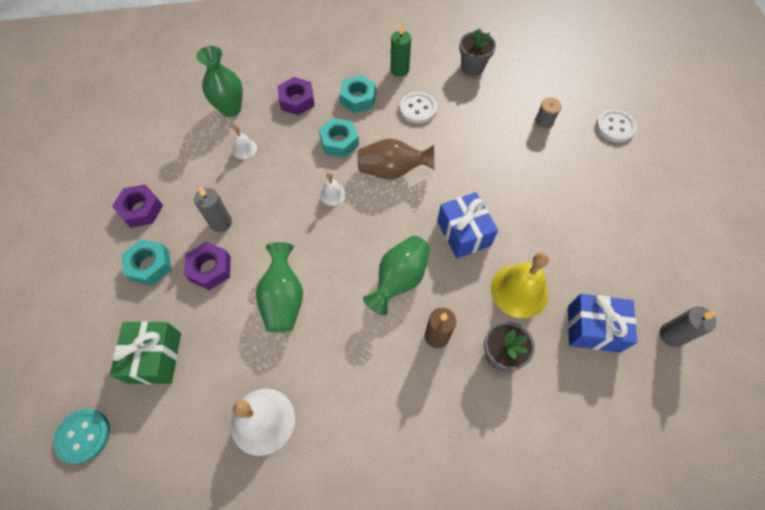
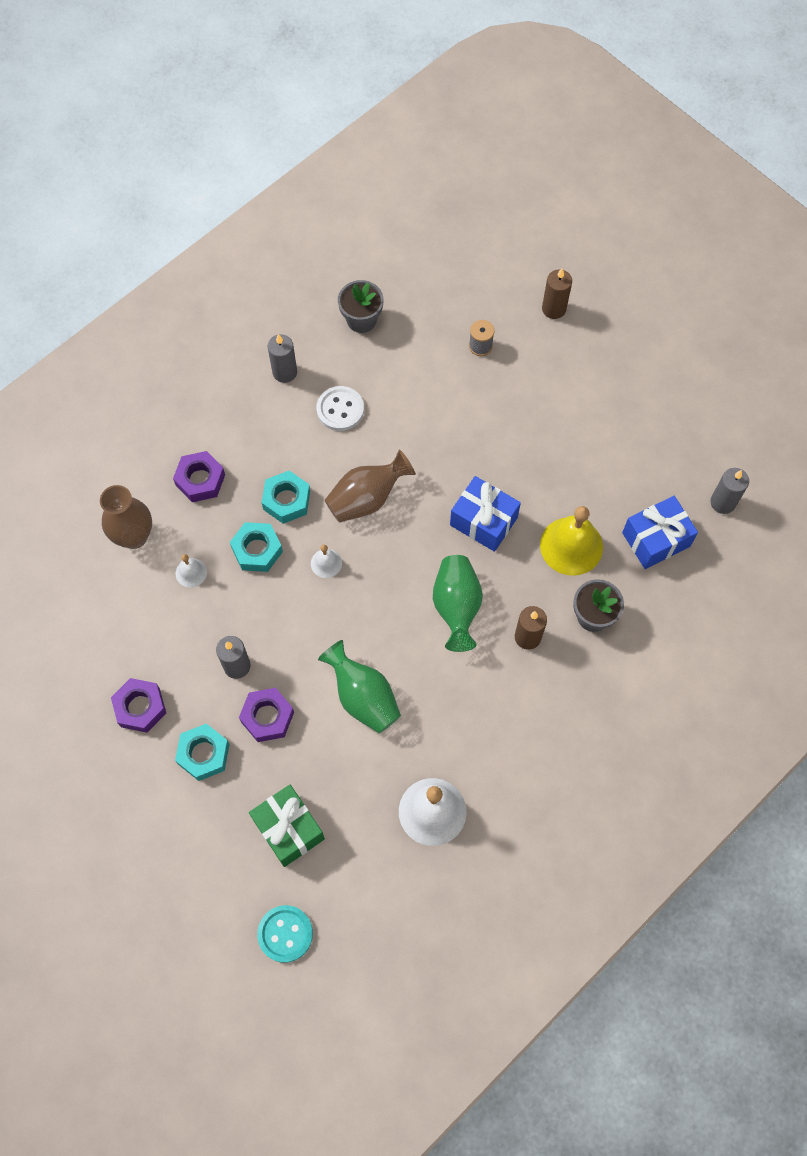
camera: 35 degrees left, 5 degrees up
(231, 109) = (134, 536): green vase -> brown vase
(358, 98) = (266, 436): turquoise nut -> turquoise nut (257, 550)
(399, 70) = (284, 372): green candle -> grey candle
(615, 127) = (554, 309): white button -> brown candle

